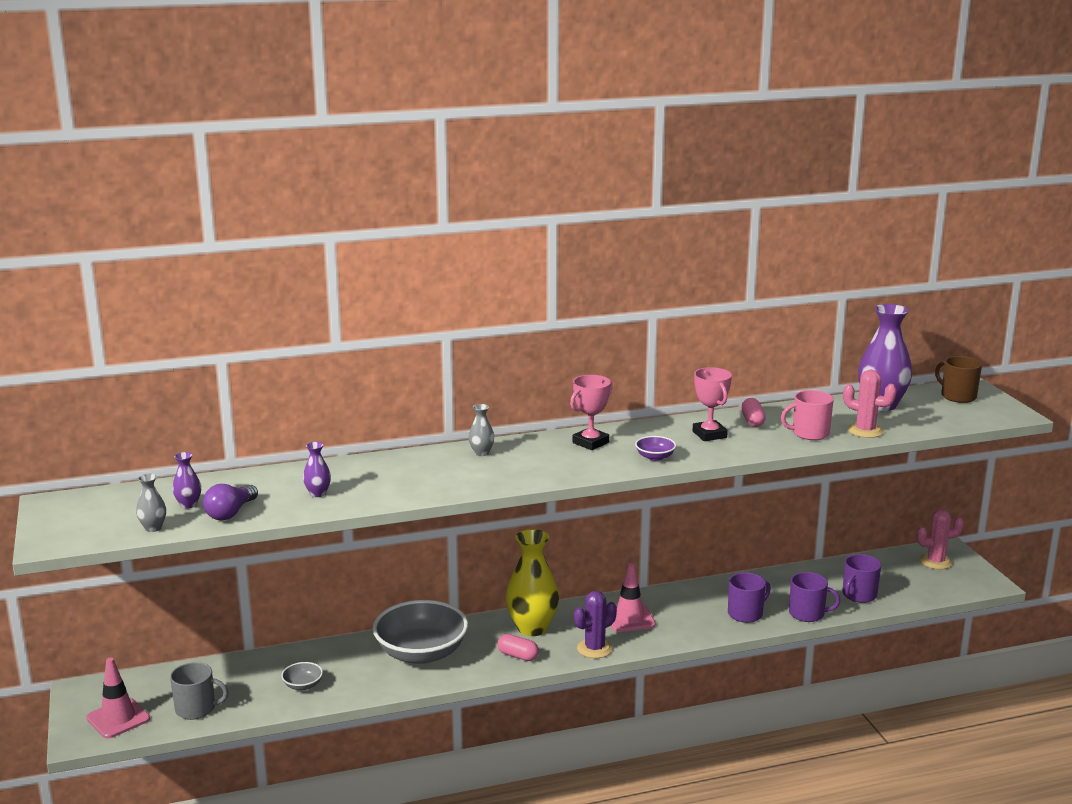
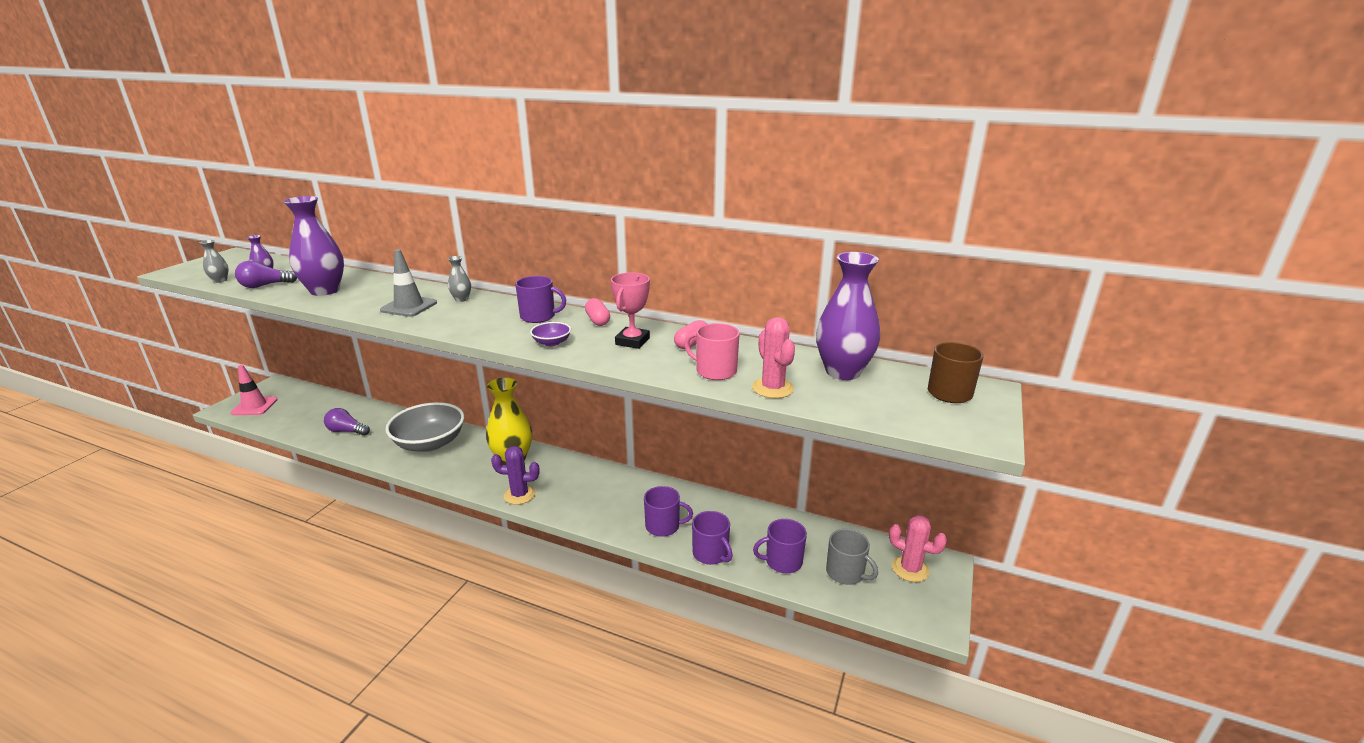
camera: 40 degrees right, 5 degrees up
(196, 709) = (286, 419): grey mug -> grey mug (846, 573)
(303, 685) = (347, 431): grey bowl -> purple light bulb
(318, 493) = (325, 291): purple vase -> purple vase, size x2.19
(452, 475) = (409, 307): none -> grey traffic cone
(518, 656) = (470, 474): pink capsule -> pink capsule (597, 320)
(590, 442) = (539, 316): pink trophy -> purple mug
(629, 618) = (579, 485): pink traffic cone -> none

